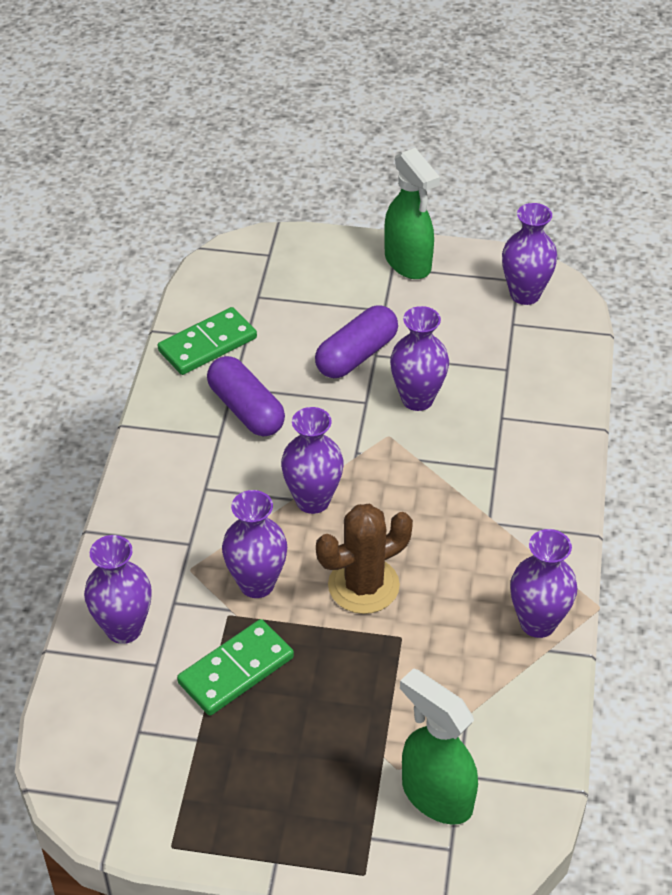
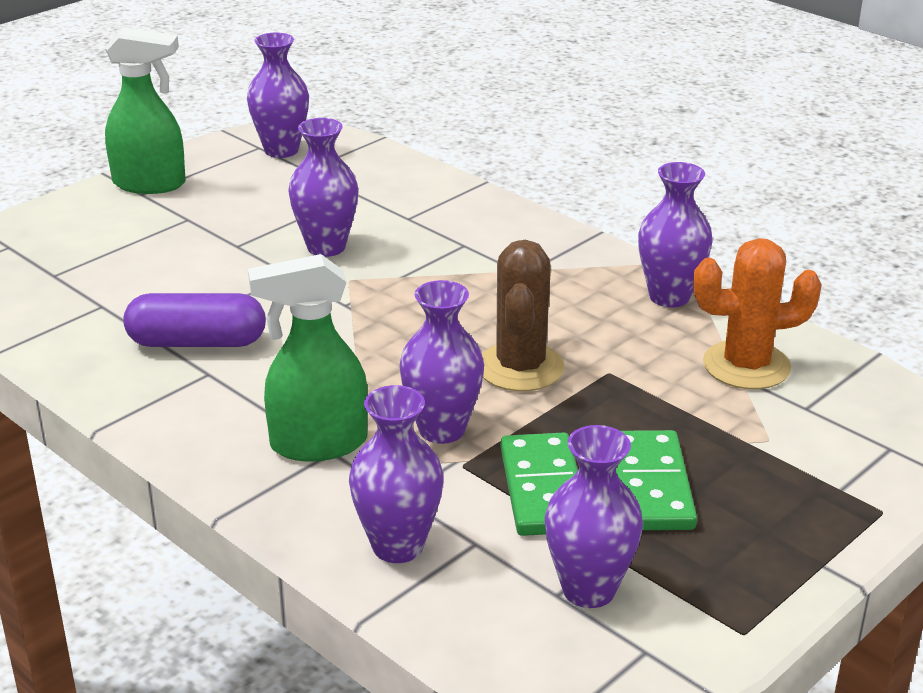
camera: 55 degrees left, 15 degrees down
(207, 345) = (70, 329): green domino -> green domino (650, 486)
(313, 500) = (374, 352): purple vase -> purple vase (588, 590)
(356, 355) = (222, 255): purple capsule -> none
(436, 795) = (820, 430): green spray bottle -> green spray bottle (317, 444)
(483, 713) = (746, 366): none -> orange cactus

